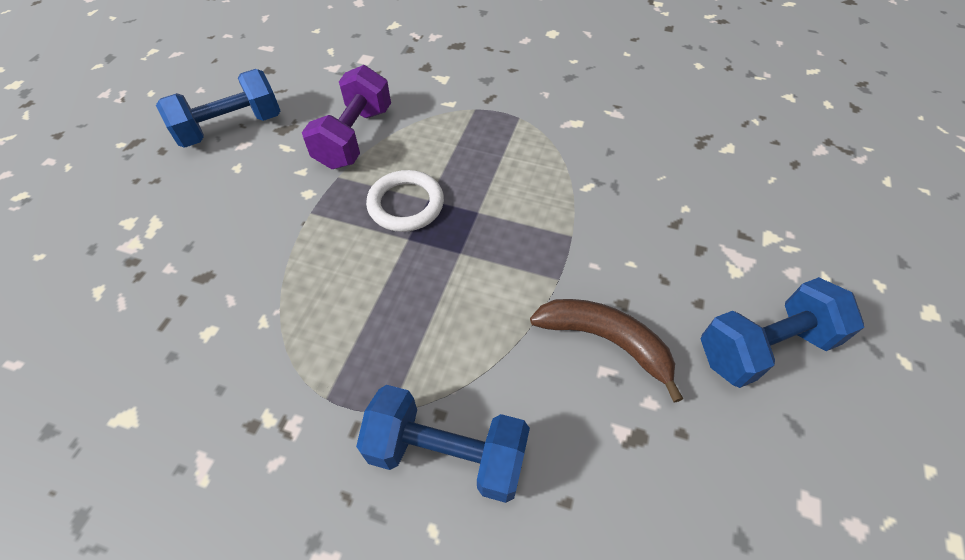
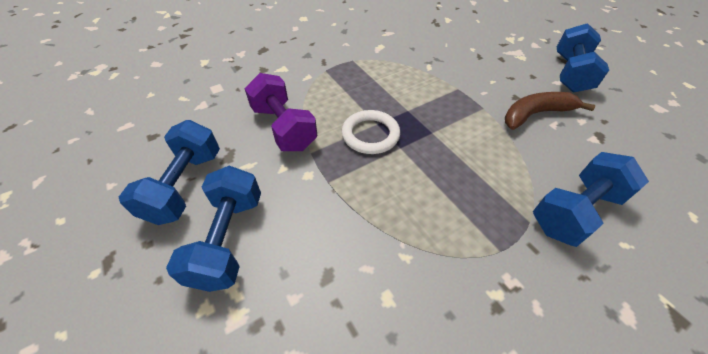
camera: 50 degrees left, 5 degrees down
(197, 191) = (229, 239): none -> blue dumbbell

